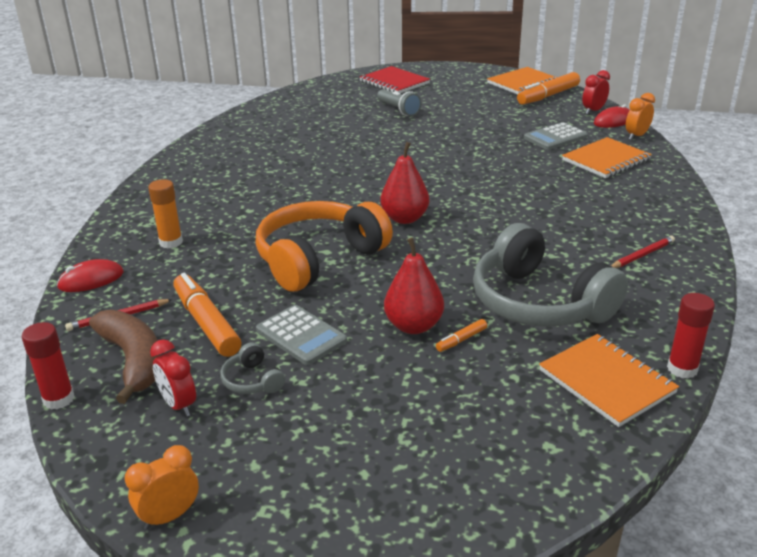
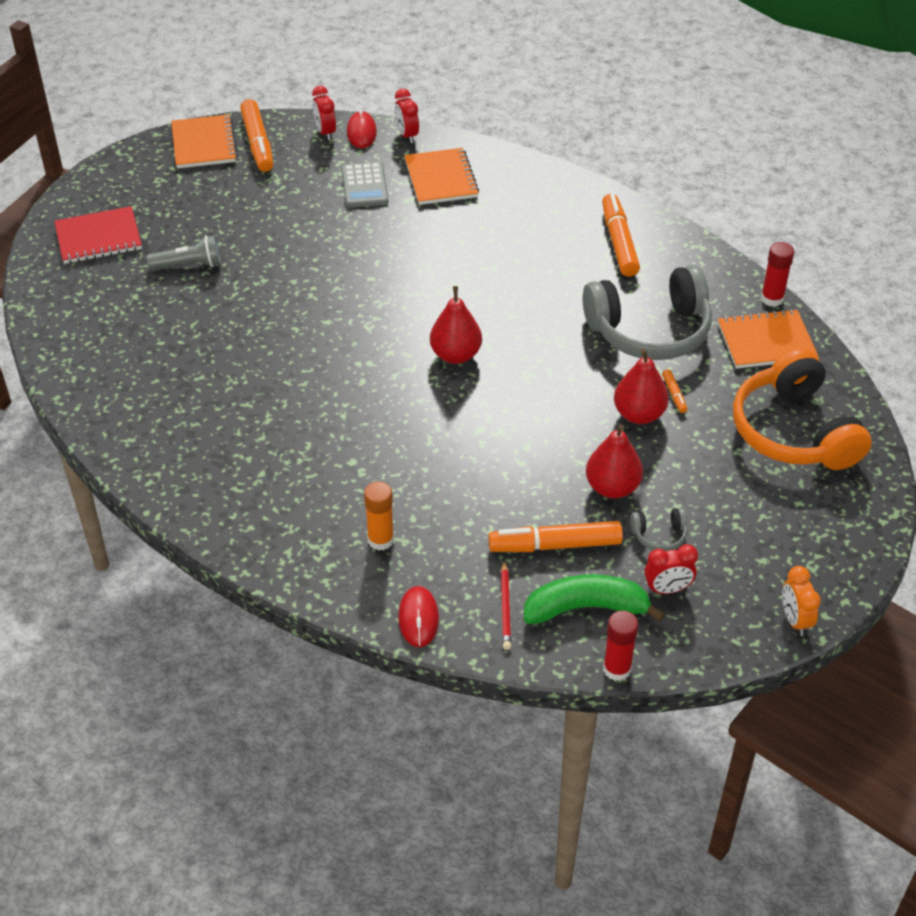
camera: 65 degrees left, 15 degrees up
(133, 360) = (586, 608): brown banana -> green banana
(301, 335) = (612, 487): grey calculator -> red pear
(318, 259) = (491, 438): orange headphones -> orange headphones (793, 431)
(636, 136) = (407, 135): orange clock -> red clock
(642, 255) = (619, 242): red pencil -> orange marker

